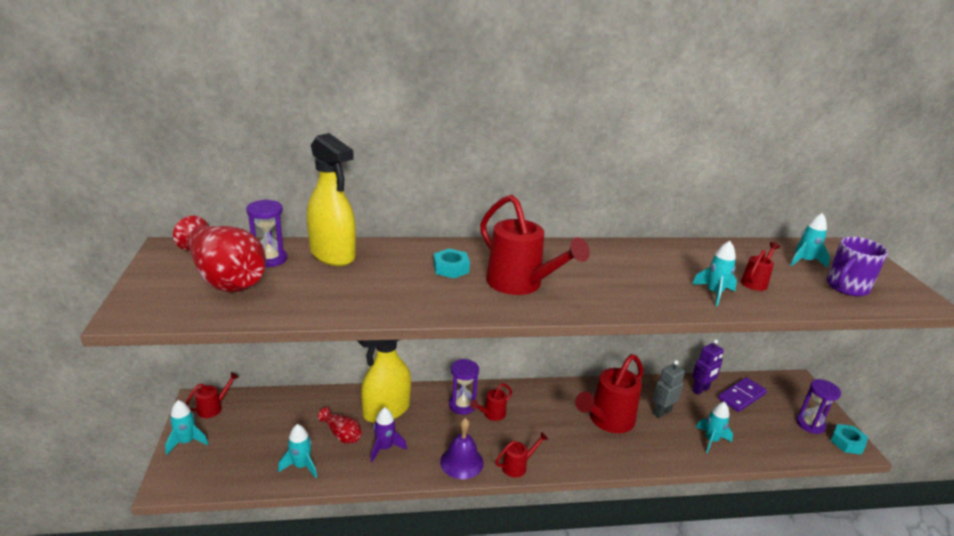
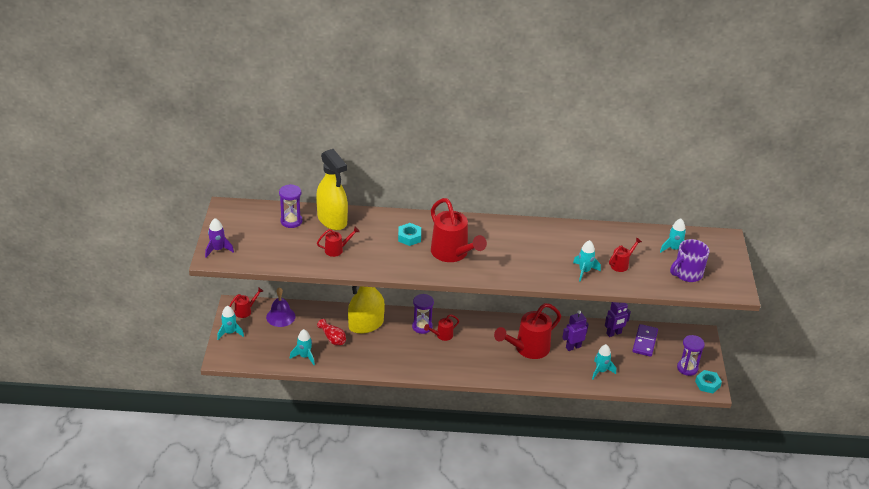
camera: 10 degrees right, 10 degrees up
(224, 276) = (263, 233): red vase -> none
(385, 448) = (361, 351): purple rocket -> purple rocket (218, 250)
(461, 462) = (412, 366): purple bell -> purple bell (280, 316)
(517, 466) = (450, 373): red watering can -> red watering can (336, 250)
(661, 412) = (573, 347): grey robot -> purple robot
(741, 396) = (644, 342): purple domino -> purple domino turned 45 degrees counterclockwise

